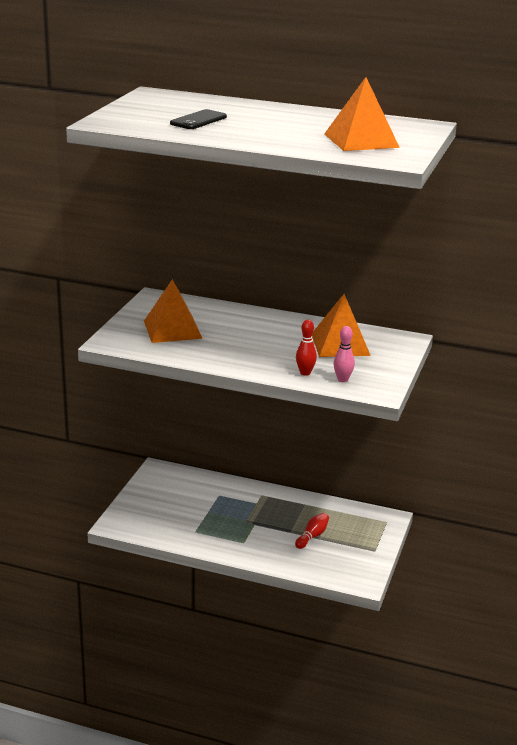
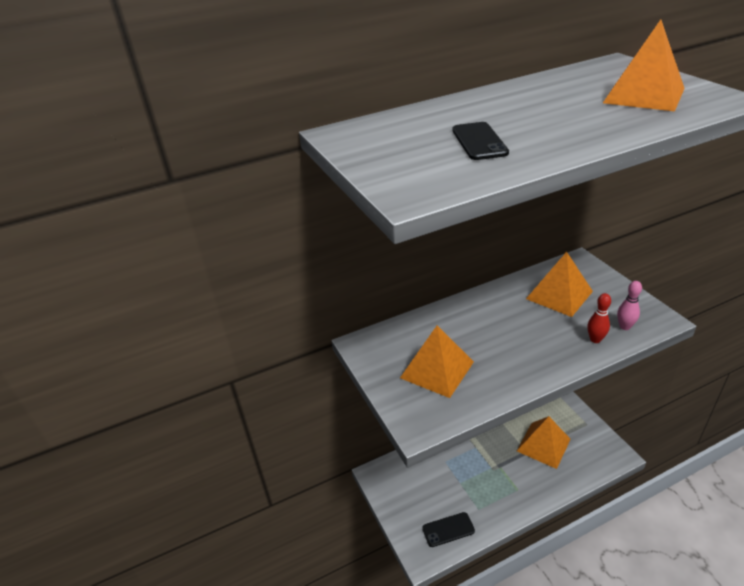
camera: 40 degrees left, 10 degrees up
(155, 525) = (448, 529): none -> black phone
(312, 536) = (543, 445): red bowling pin -> orange pyramid

